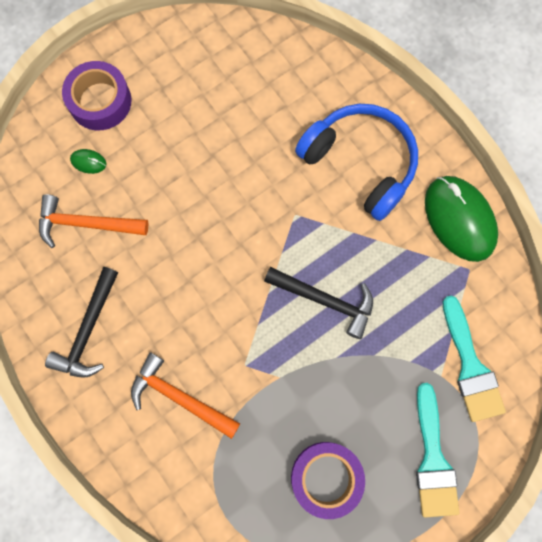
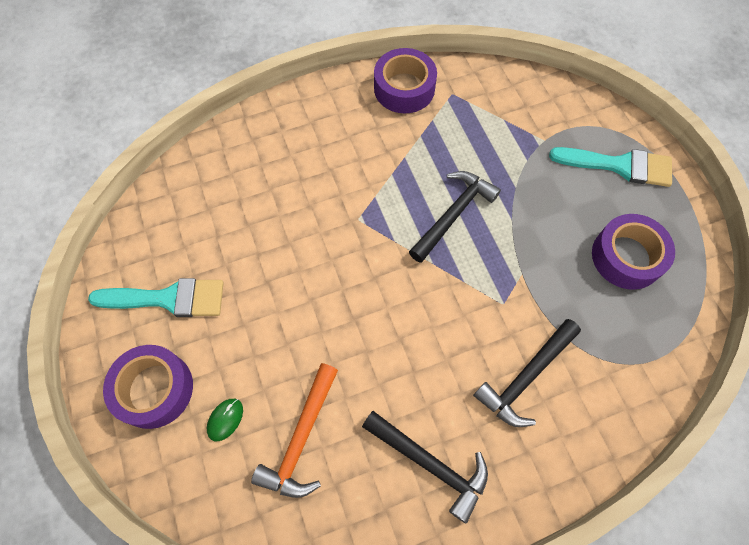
camera: 75 degrees left, 10 degrees down
(179, 397) = (526, 377): orange hammer -> black hammer
(361, 163) = (324, 149): blue headphones -> none
(459, 219) = (404, 88): green mouse -> purple tape
(470, 366) = (540, 116): turquoise brush -> turquoise brush (168, 299)

